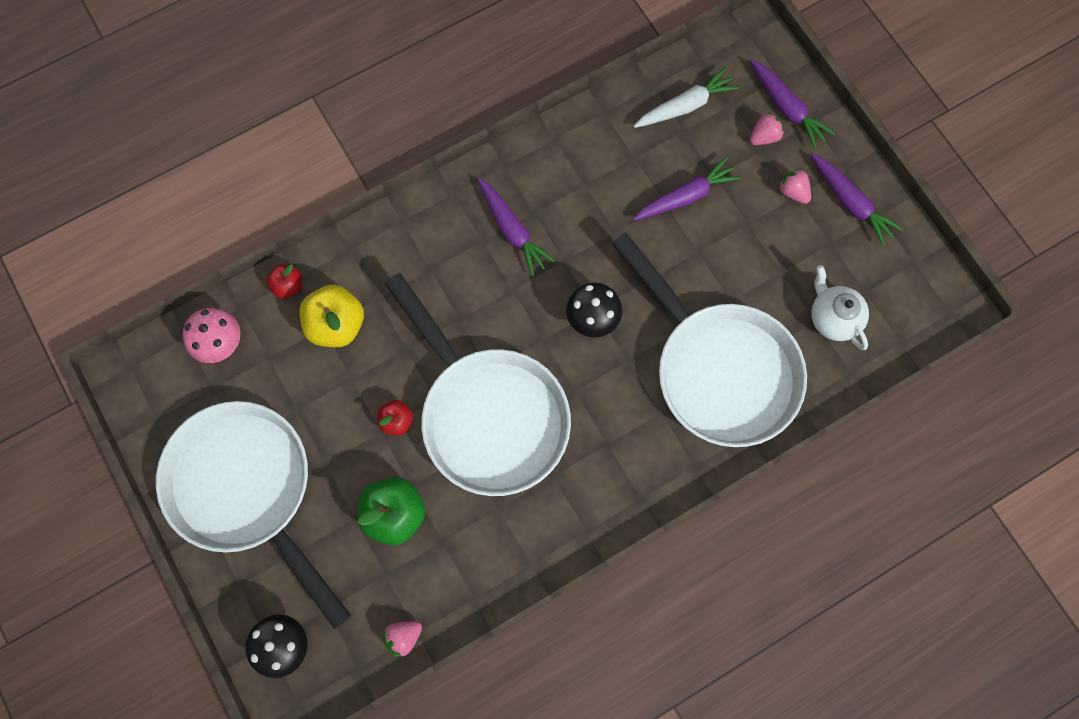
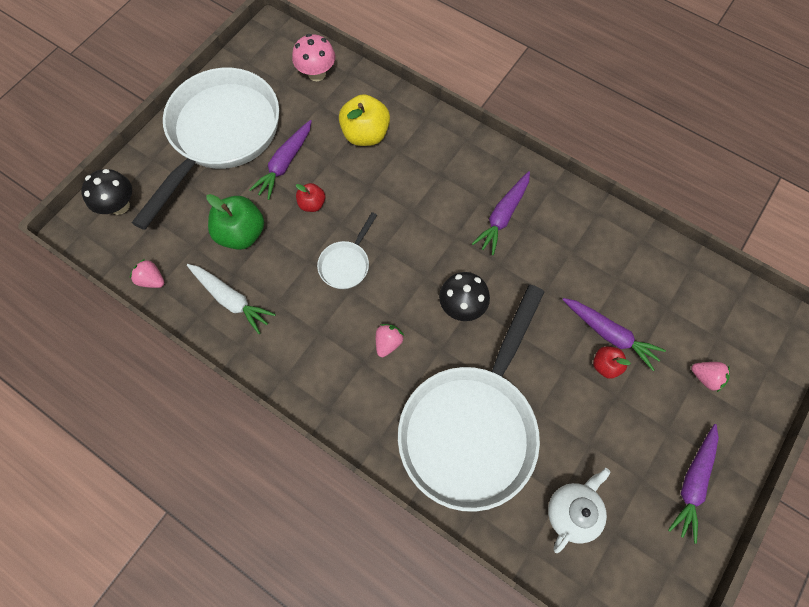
camera: 65 degrees right, 5 degrees down
(288, 286) = (378, 93): red apple -> red apple (605, 365)
(488, 414) = (346, 264): white pan -> white pan, size x0.41
(685, 106) = (690, 299): white carrot -> white carrot (231, 299)
(786, 108) = (745, 386): purple carrot -> purple carrot (285, 164)
(793, 192) = (670, 424): pink strawberry -> pink strawberry (388, 342)

